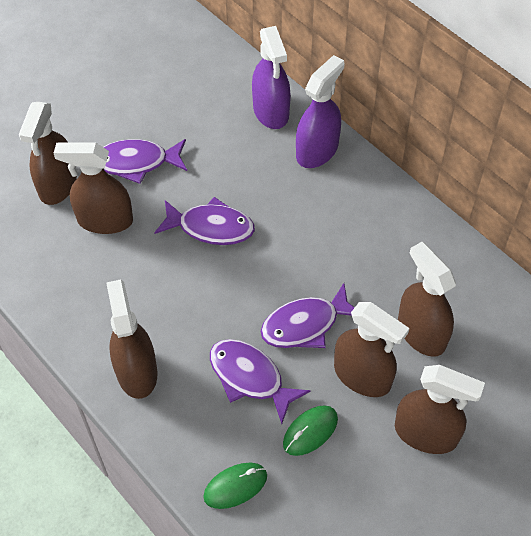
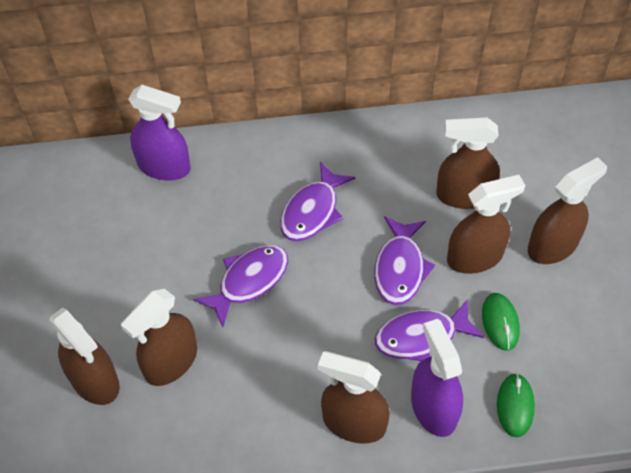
camera: 55 degrees left, 0 degrees up
(137, 163) = (128, 300): purple fish -> purple fish (312, 211)
(317, 151) = (235, 159): purple spray bottle -> purple spray bottle (433, 408)

